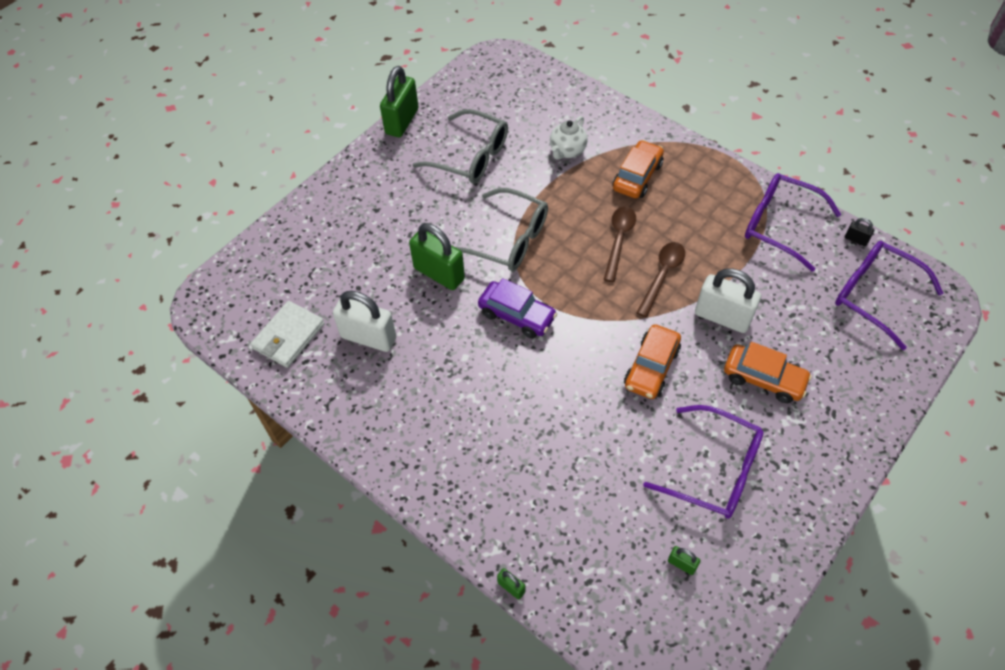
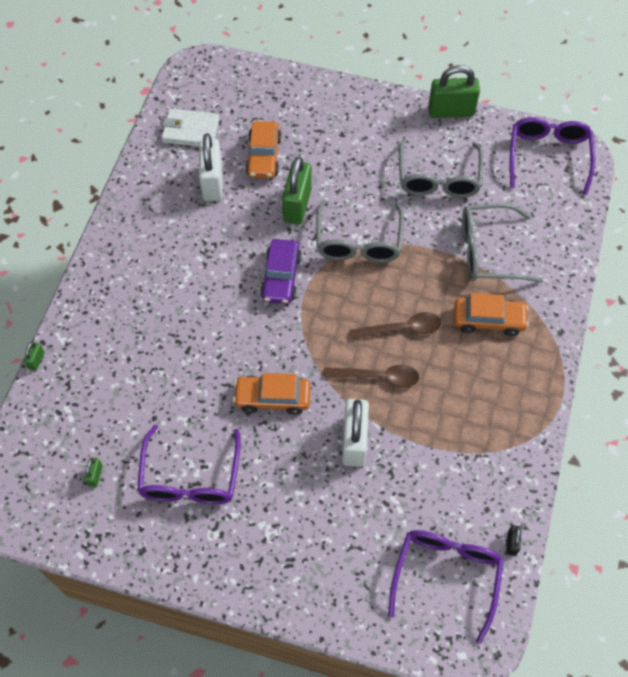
camera: 65 degrees right, 5 degrees up
(567, 151) = (488, 251): white teapot -> grey glasses
(763, 378) = (301, 494): orange car -> orange car (264, 156)
(779, 225) = (493, 465): purple glasses -> purple glasses (548, 156)

